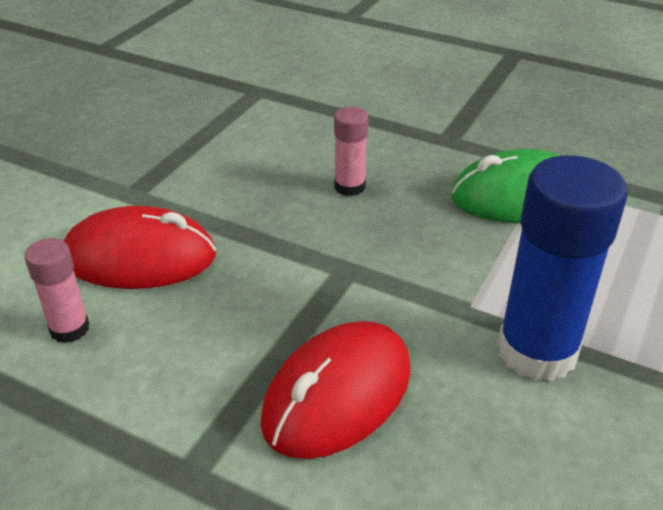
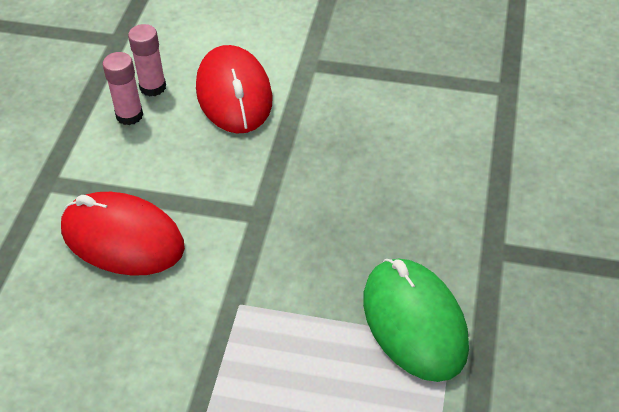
camera: 75 degrees right, 10 degrees up
(349, 187) = (374, 191): pink glue stick -> pink glue stick (129, 115)
(537, 351) = (195, 356): blue glue stick -> none

